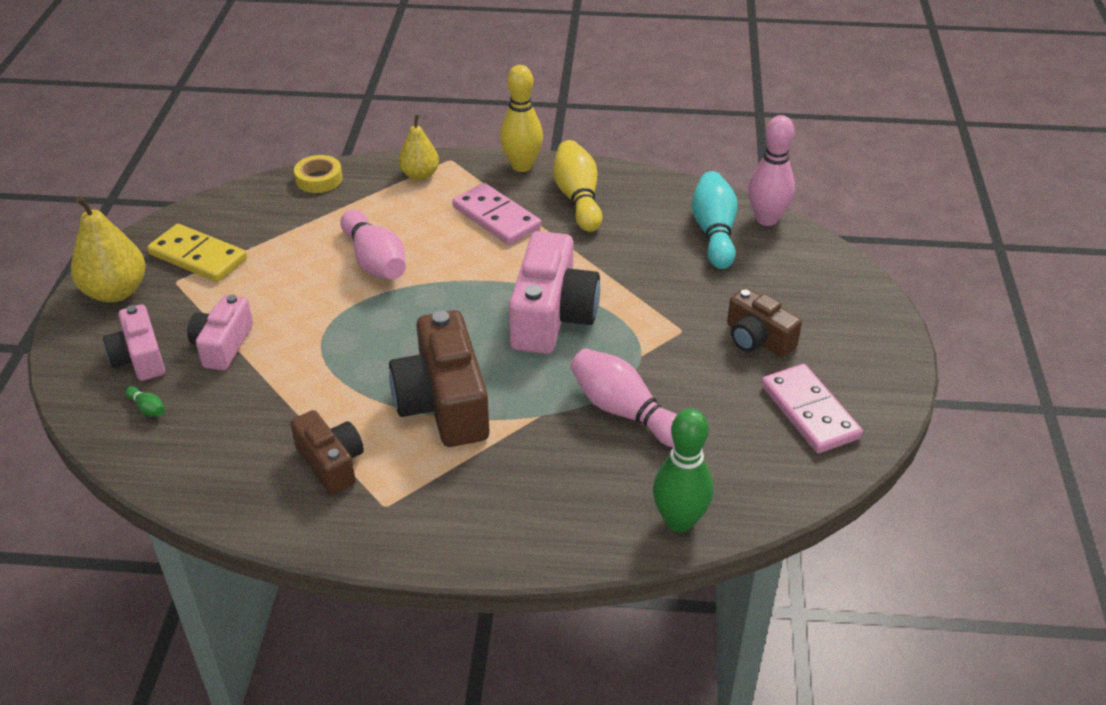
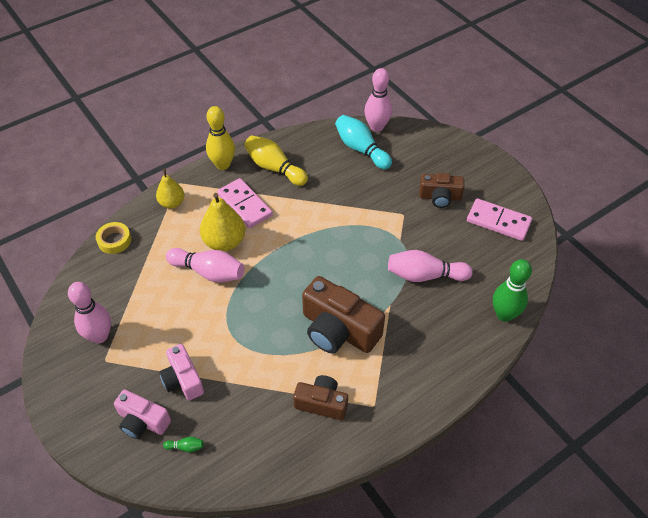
camera: 40 degrees left, 10 degrees up
(116, 292) = (74, 392): yellow pear -> yellow pear (224, 242)
(198, 257) = (99, 336): yellow domino -> pink bowling pin
(496, 218) = (244, 205): pink domino -> pink domino turned 45 degrees clockwise
(551, 316) = (336, 246): pink camera -> none

